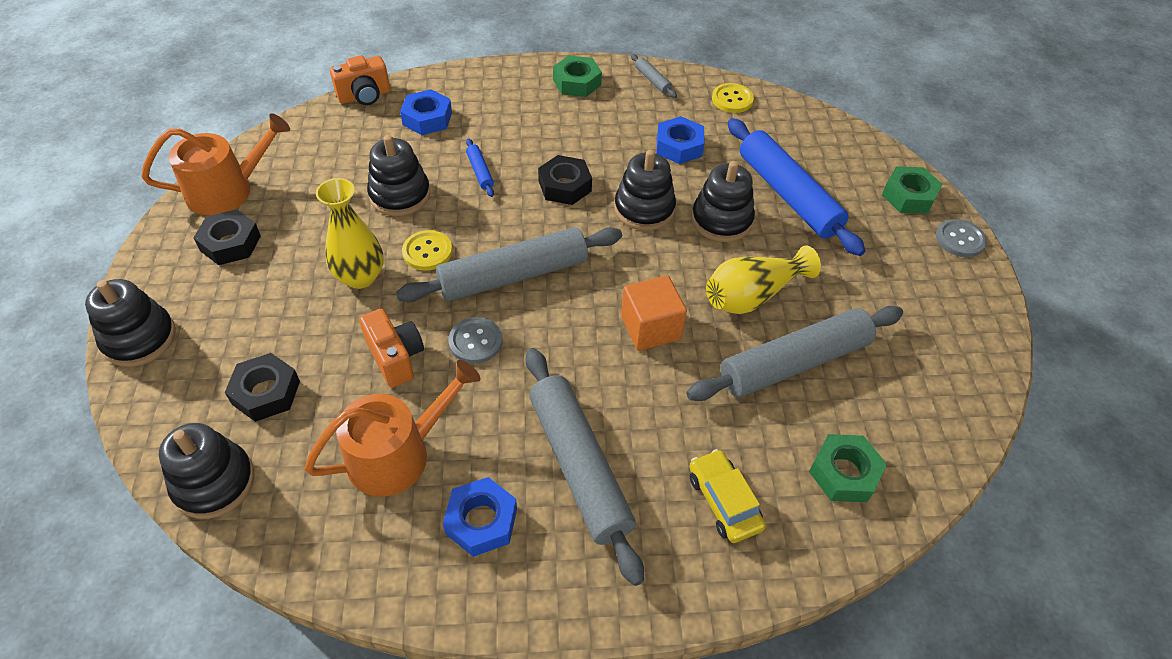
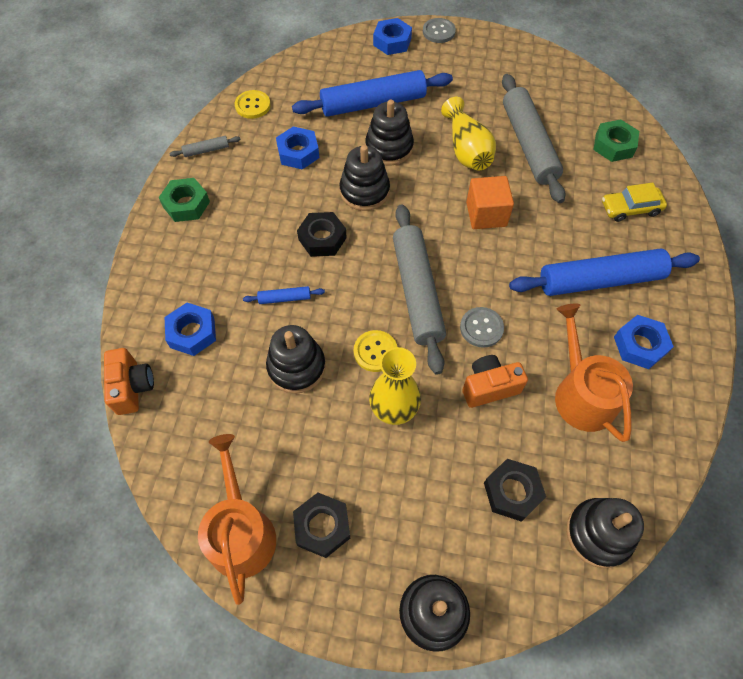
camera: 75 degrees left, 10 degrees up
(579, 466) = (600, 280): grey rolling pin -> blue rolling pin
(908, 196) = (392, 42): green nut -> blue nut

